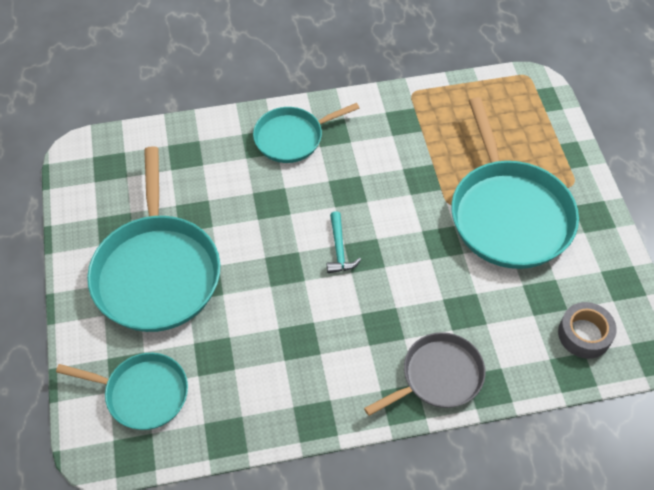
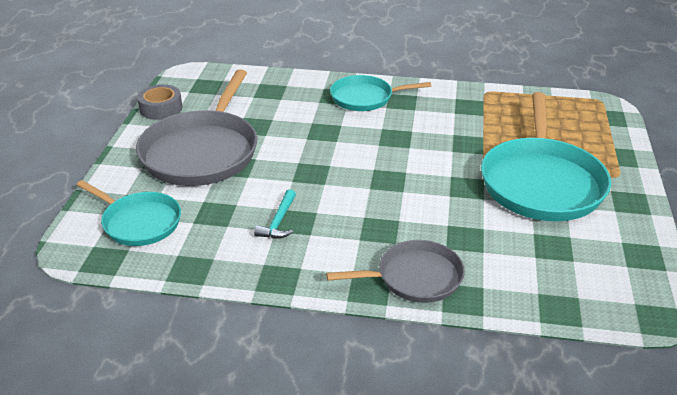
camera: 20 degrees right, 20 degrees down
(157, 272) = (202, 152): turquoise pan -> grey pan
(339, 249) = (367, 171): turquoise hammer -> turquoise hammer (278, 222)
(584, 334) = (584, 283): grey tape -> grey tape (161, 108)

